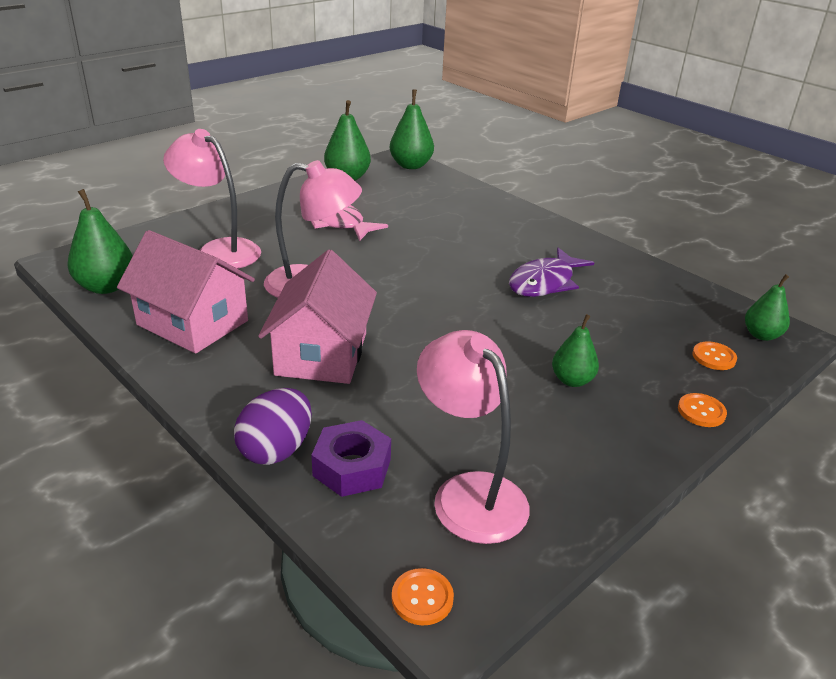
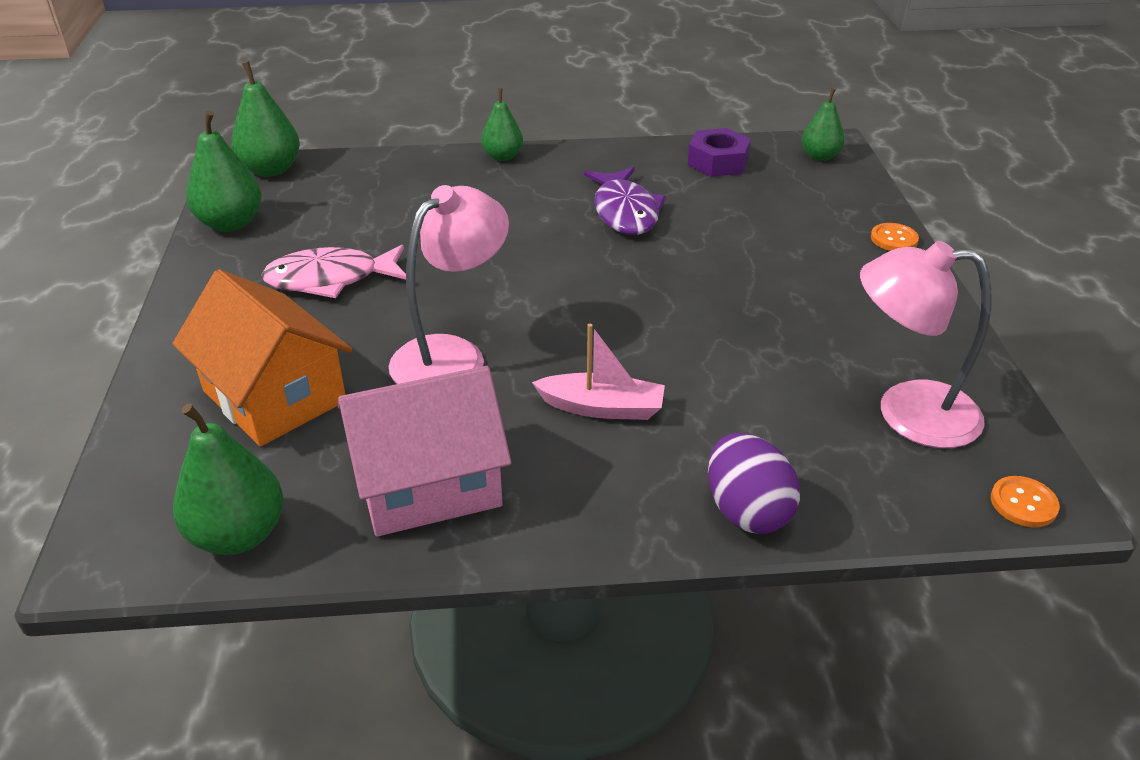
camera: 50 degrees left, 5 degrees up
(219, 250) = (274, 396): pink lamp -> orange house
(321, 354) = (602, 408): pink house -> pink boat
(352, 467) = (816, 469): purple nut -> purple nut (718, 162)
(572, 380) = (795, 278): green pear -> green pear (502, 156)
(714, 357) = (828, 193): orange button -> none

